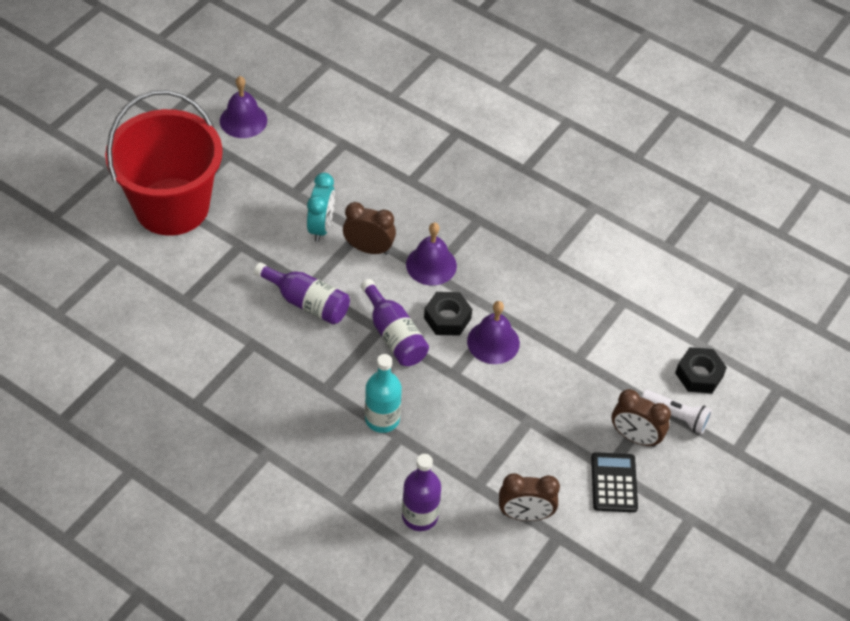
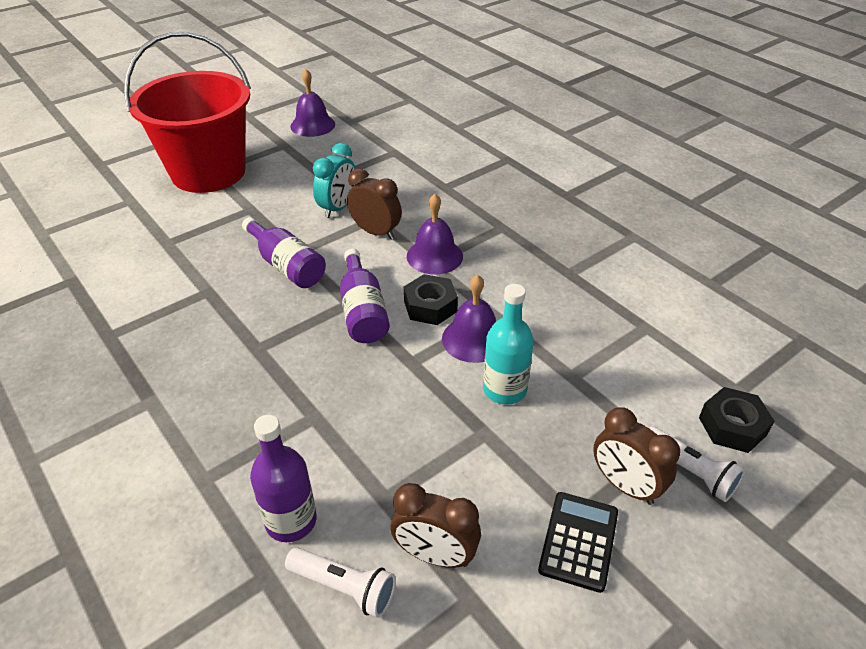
camera: 20 degrees right, 10 degrees down
(382, 419) = (304, 393): turquoise bottle -> turquoise bottle (504, 389)
(475, 549) = (344, 587): none -> white flashlight

